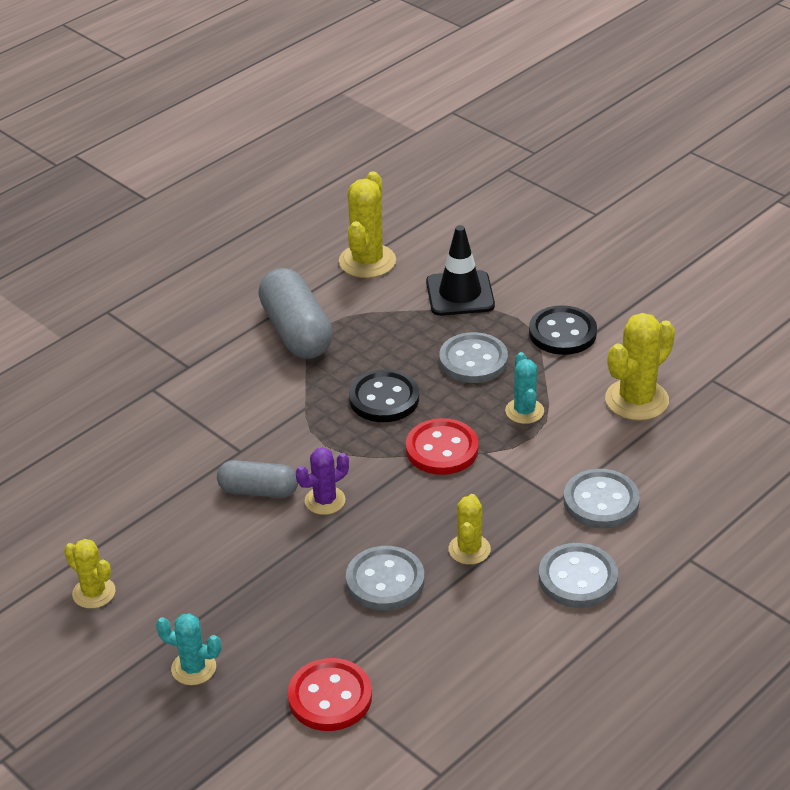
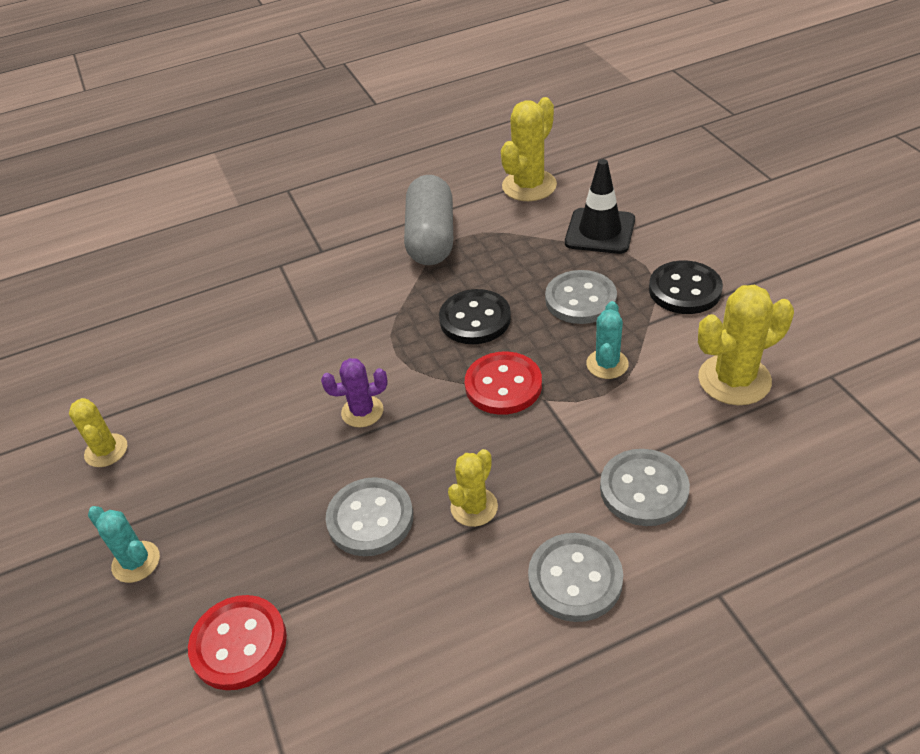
camera: 25 degrees right, 5 degrees up
(258, 491) = (309, 385): grey capsule -> none

